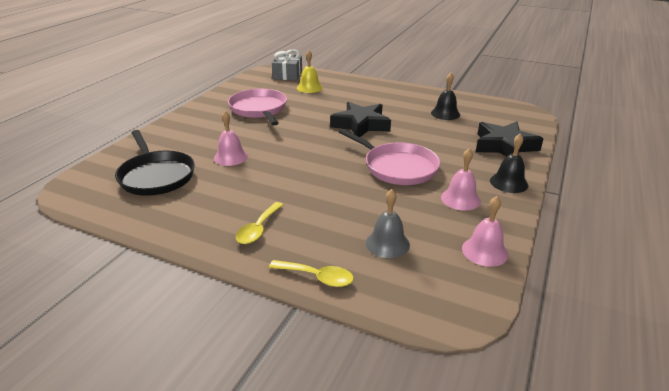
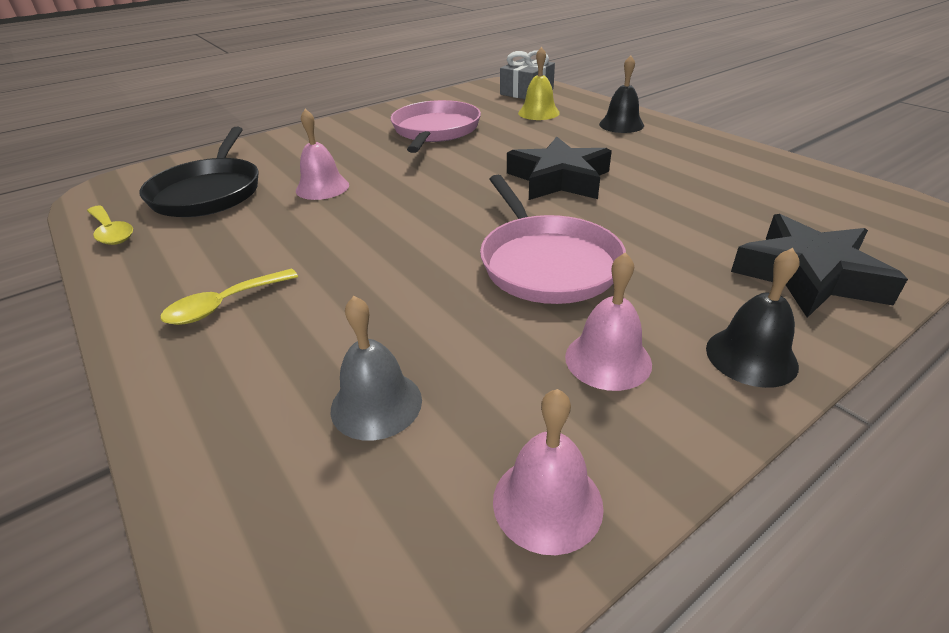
camera: 30 degrees right, 5 degrees up
(317, 277) = (197, 425): yellow spoon -> yellow spoon (111, 232)
(445, 113) = (732, 188): black bell -> black bell (621, 125)

